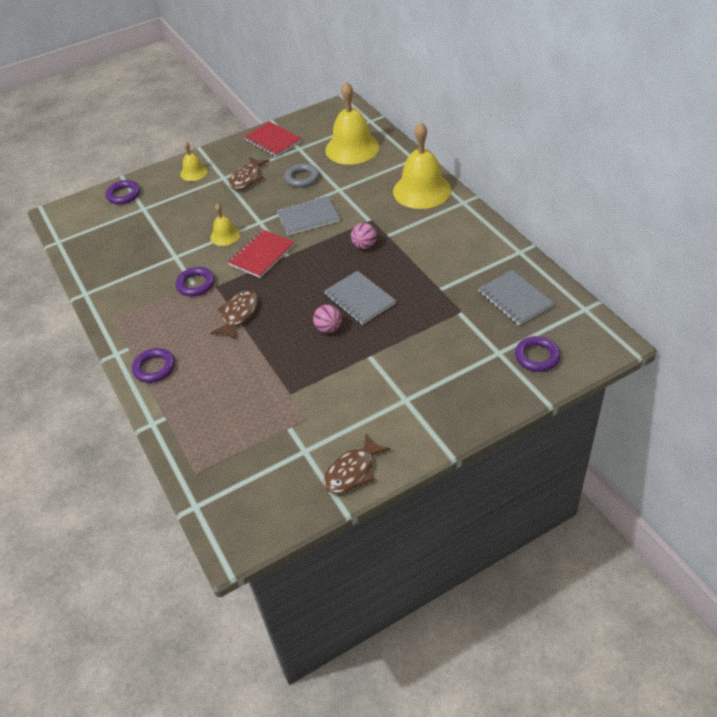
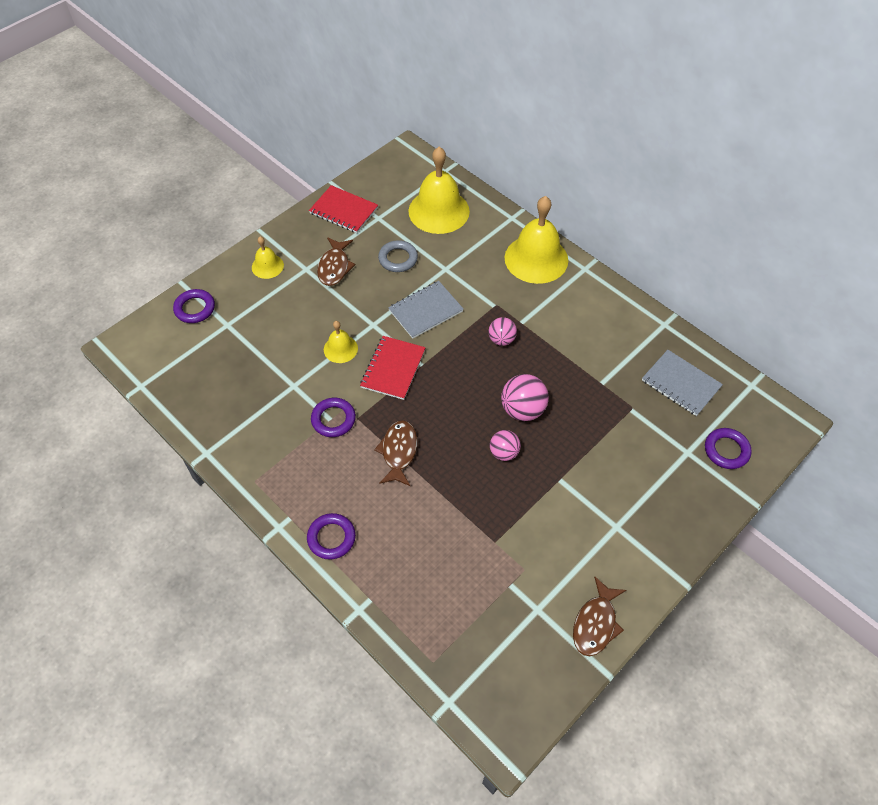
camera: 20 degrees left, 10 degrees up
(359, 299) = (522, 409): grey notebook -> pink ball

